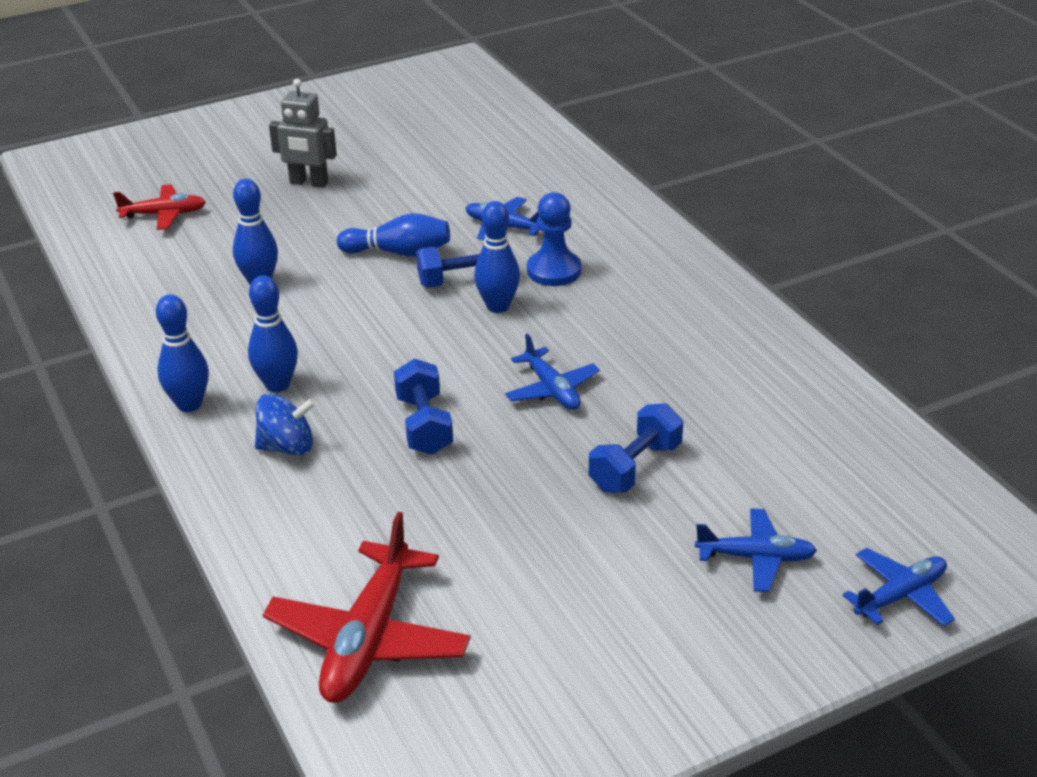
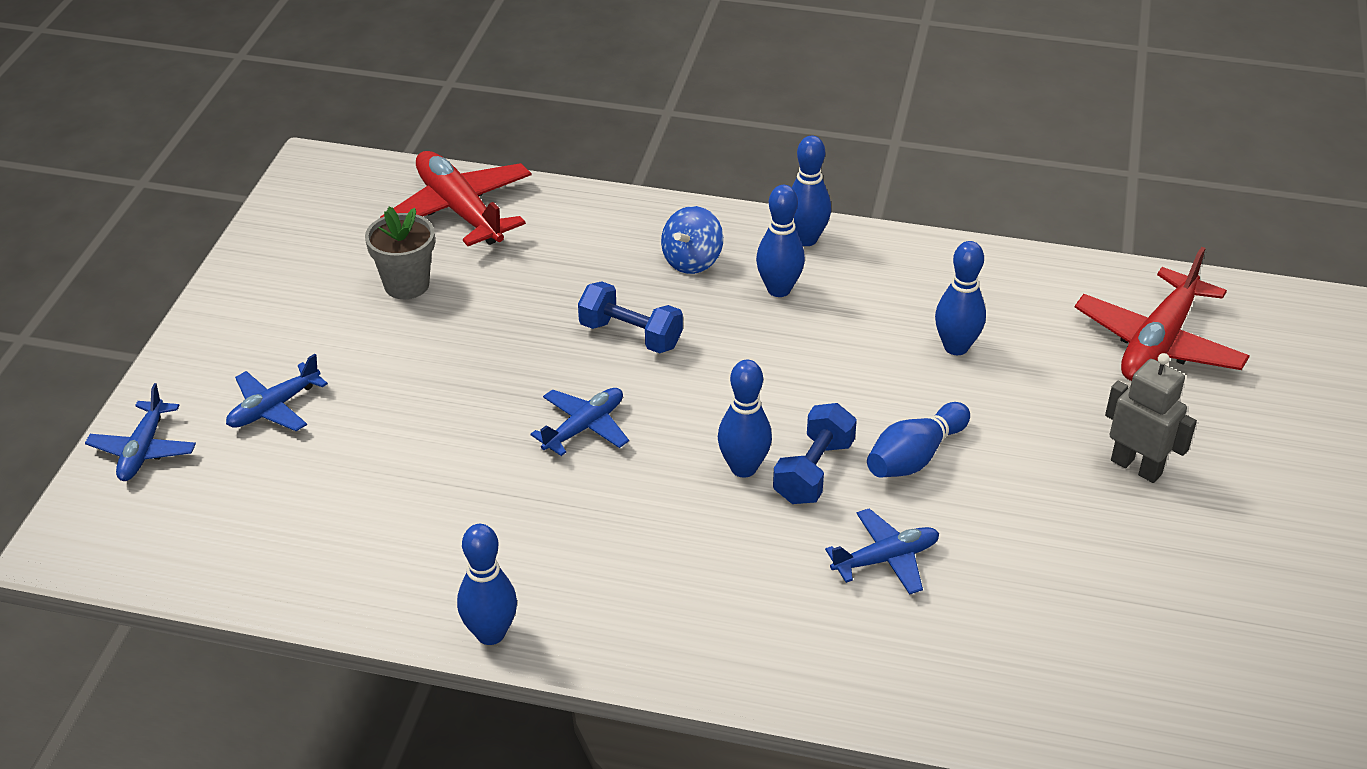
camera: 130 degrees right, 5 degrees up
(164, 214) = (1158, 343): red plane -> red plane, size x1.70
(308, 183) = (1136, 467): grey robot -> grey robot turned 75 degrees clockwise
(518, 593) = (406, 285): none -> grey flower pot
(552, 389) = (584, 427): blue plane -> blue plane turned 120 degrees clockwise
(554, 270) = (759, 543): blue pawn -> none
(635, 467) = (437, 411): blue dumbbell -> none
(768, 323) = (490, 633): none -> blue bowling pin

